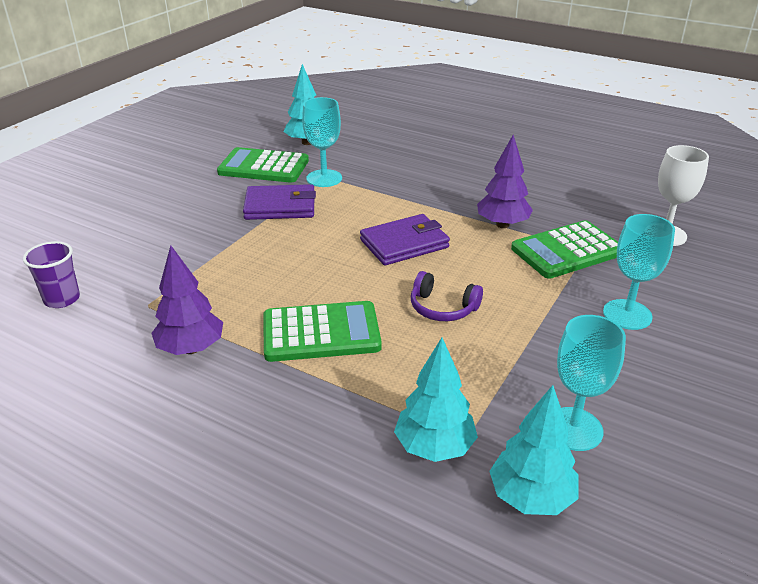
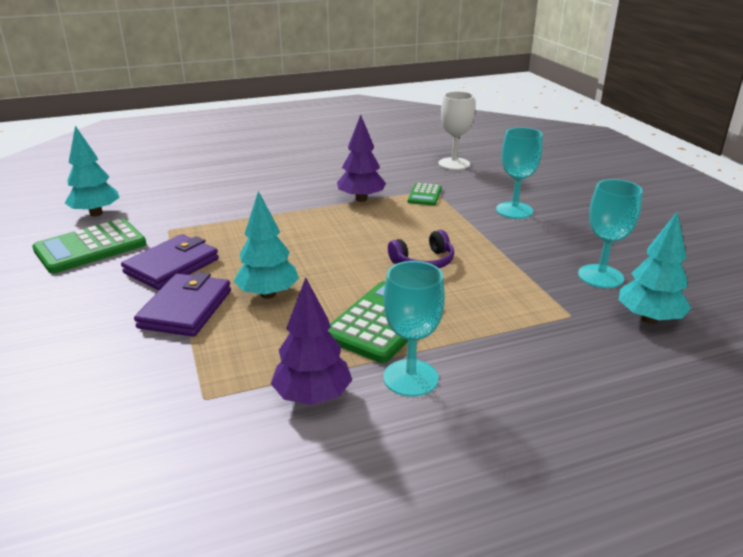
camera: 50 degrees left, 5 degrees down
(62, 299) = (96, 455): purple cup -> none
(324, 178) = (169, 230): turquoise goblet -> turquoise goblet (410, 378)
(404, 244) = (323, 240): purple wallet -> purple wallet (186, 309)
(434, 447) = (569, 332): turquoise tree -> turquoise tree (268, 294)
(567, 251) = (425, 195): green calculator -> green calculator, size x0.53

